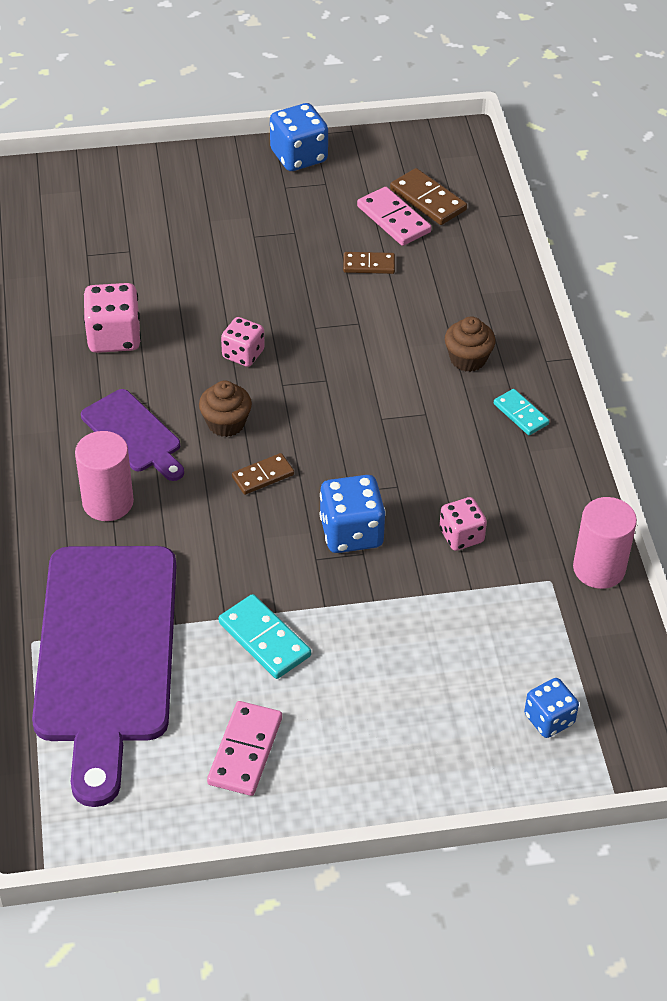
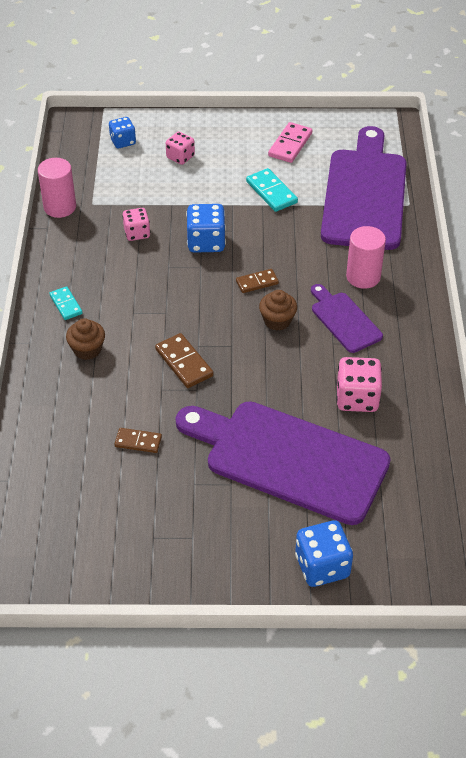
camera: 170 degrees left, 0 degrees up
(192, 265) = (288, 459): none -> purple cutting board
(243, 354) = (257, 372): pink dice -> pink dice (180, 157)
(299, 156) = (171, 575): blue dice -> blue dice (322, 566)
(393, 219) = (102, 487): pink domino -> none
(428, 200) = (64, 505): brown domino -> brown domino (184, 363)

